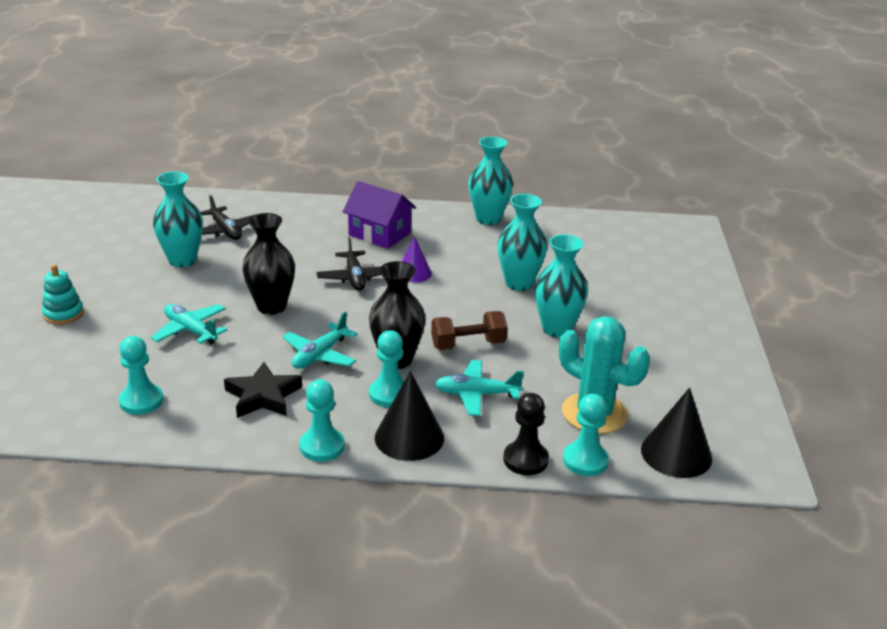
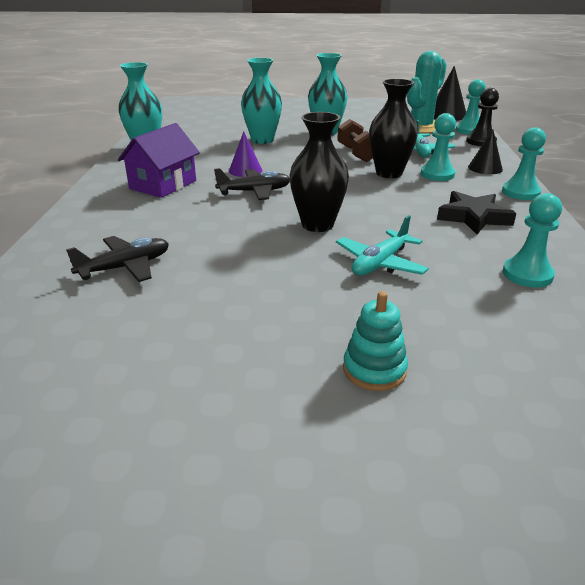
camera: 90 degrees left, 0 degrees up
(182, 260) = (208, 289): turquoise vase -> none
(320, 355) = (396, 199): turquoise plane -> none
(409, 437) = (485, 168): black cone -> black cone, size x0.65

